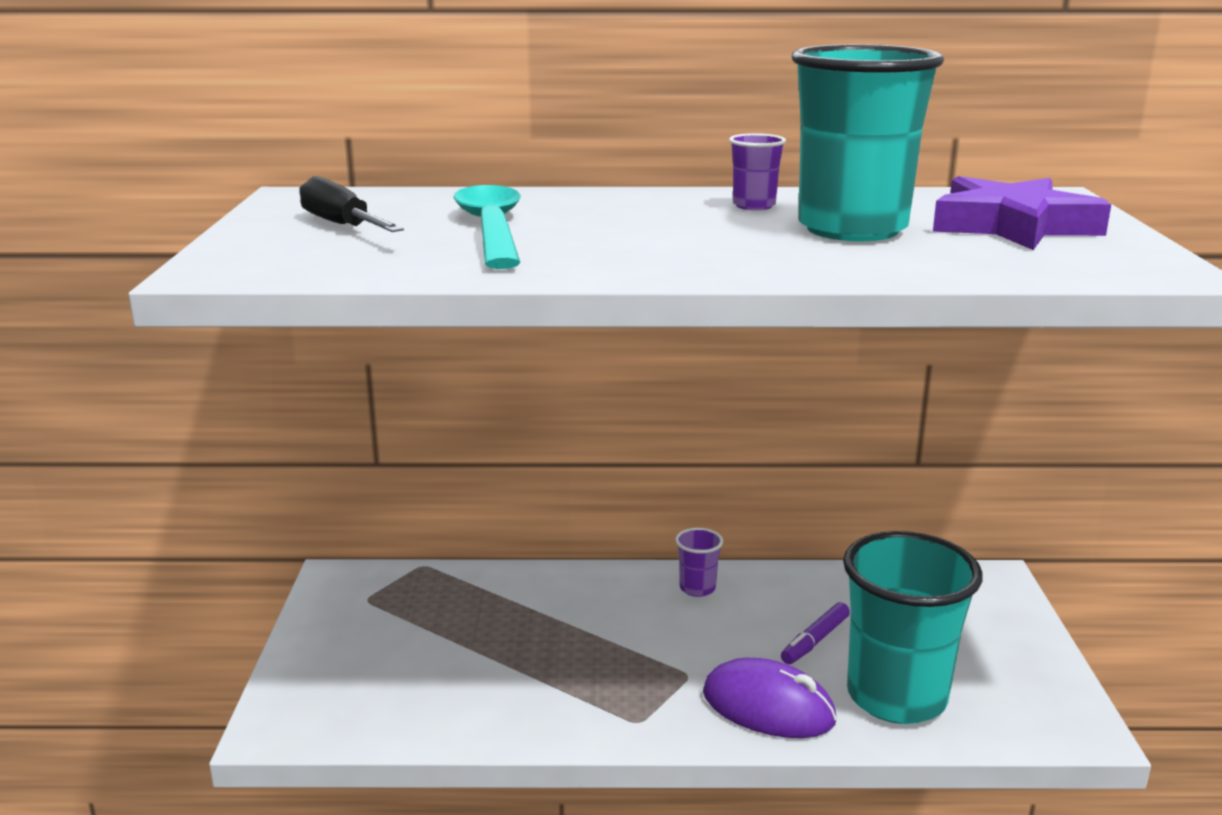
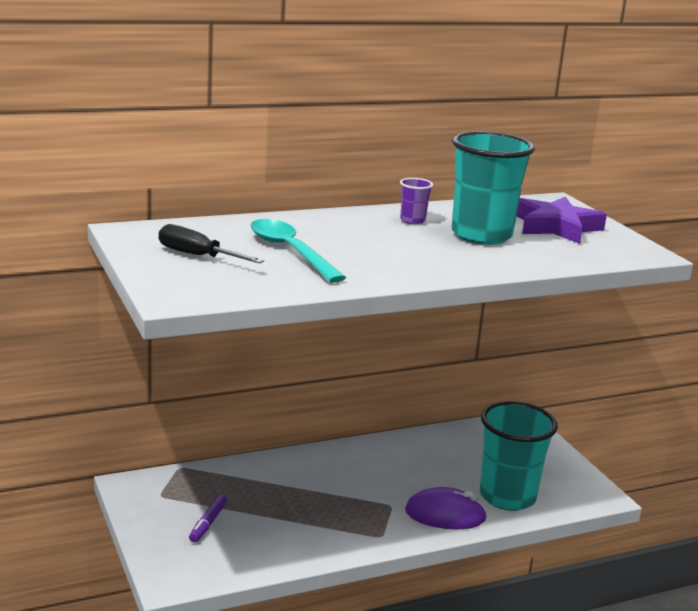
camera: 25 degrees left, 0 degrees up
(697, 588) = (362, 454): purple cup -> none
(815, 641) = (447, 474): purple marker -> purple marker (208, 523)

